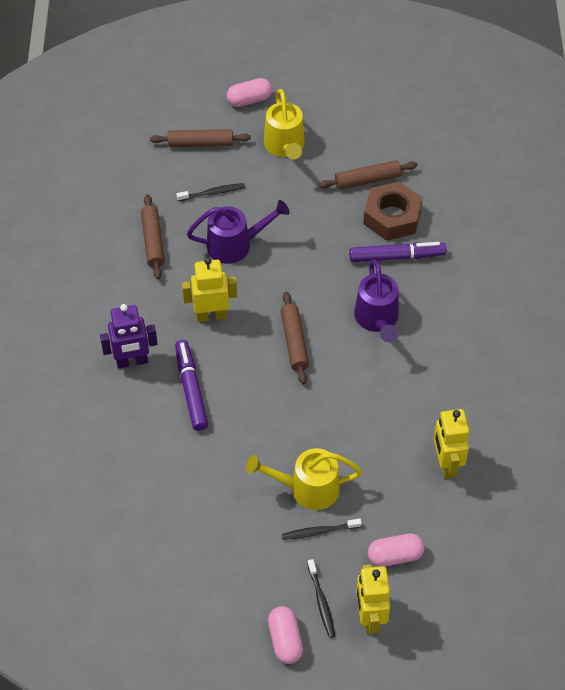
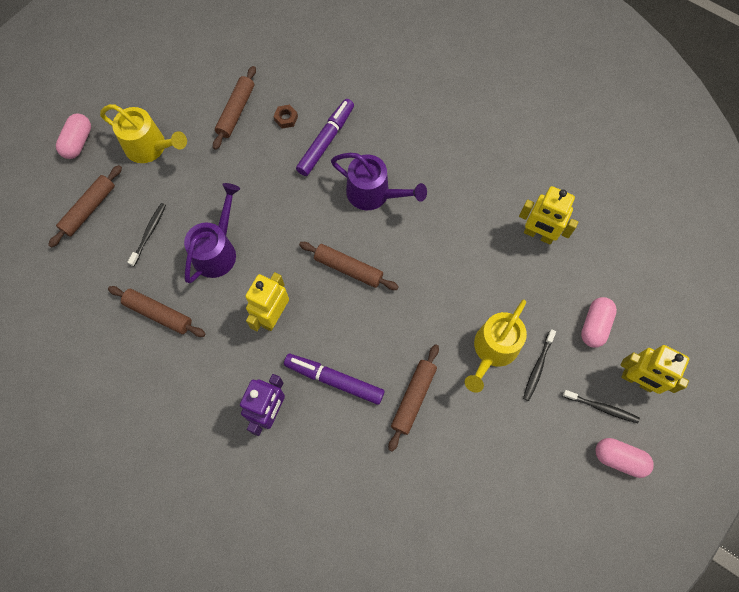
camera: 55 degrees left, 15 degrees up
(219, 454) = (413, 398): none -> brown rolling pin
(392, 217) = (286, 118): brown nut -> brown nut, size x0.41

